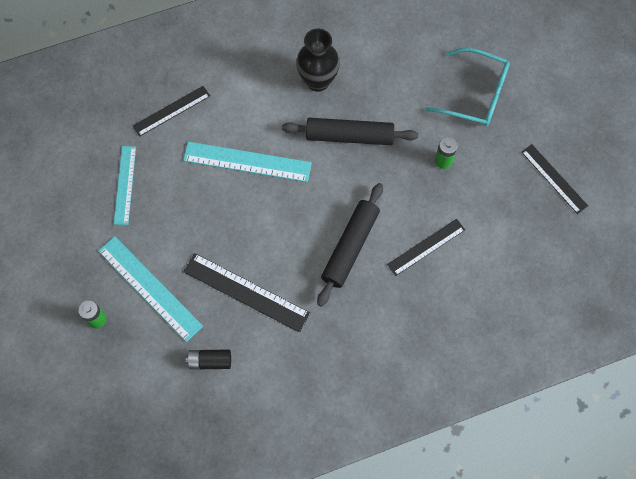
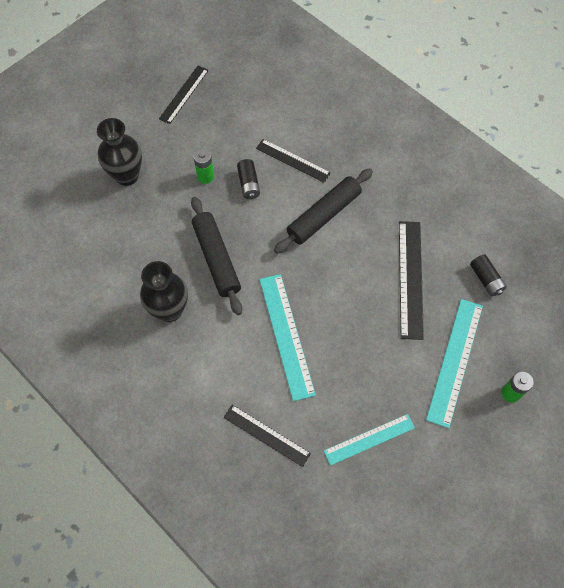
camera: 115 degrees left, 5 degrees down
(350, 247) = (323, 215): black rolling pin -> black rolling pin turned 45 degrees counterclockwise
(417, 195) = (248, 184): none -> black battery
(475, 94) = (127, 176): turquoise glasses -> black vase

